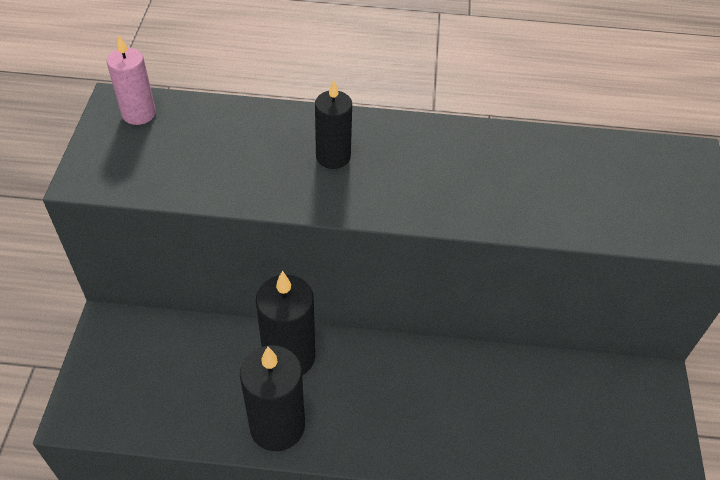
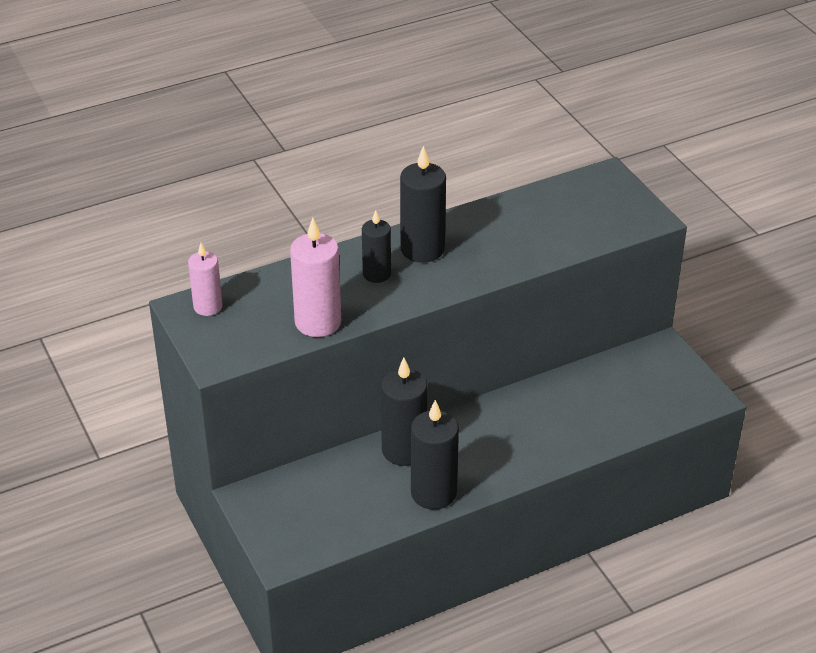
camera: 30 degrees left, 10 degrees down
(223, 183) = (318, 322): none -> pink candle
(406, 151) = (422, 249): none -> black candle

